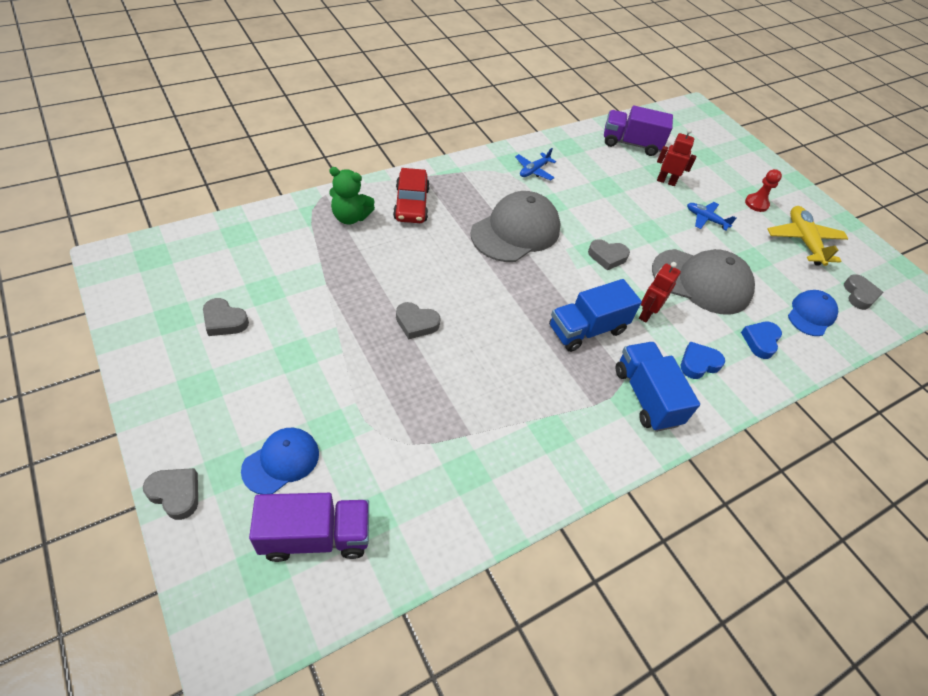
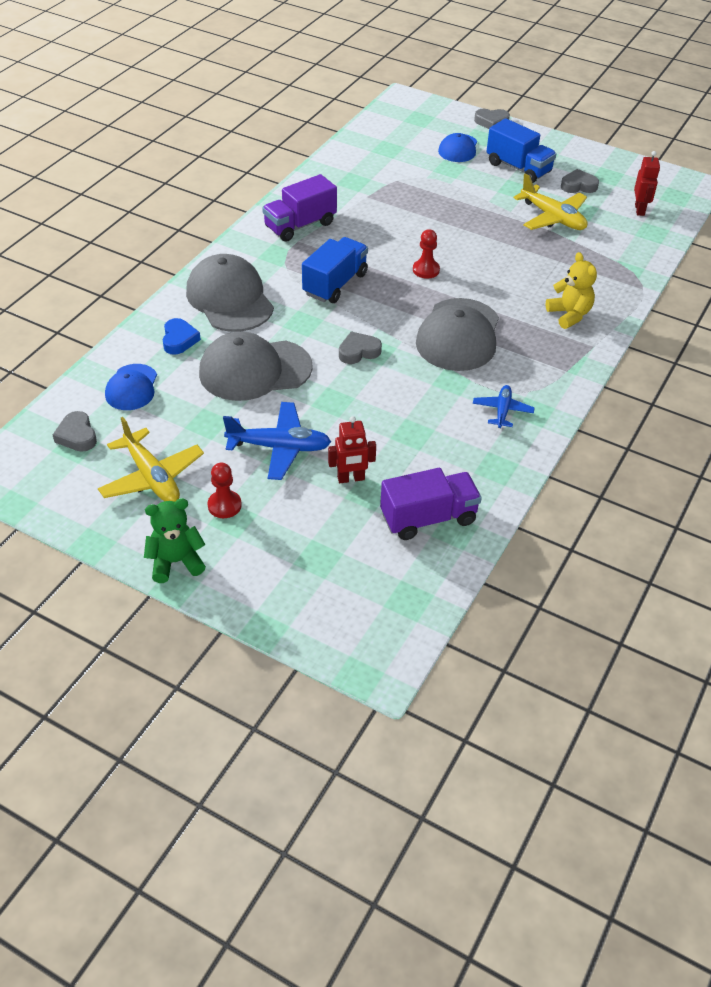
camera: 155 degrees right, 5 degrees down
(305, 296) = (552, 217): none -> yellow plane
(316, 536) = (407, 134): purple truck -> purple truck (300, 225)
(350, 217) = (599, 280): green teddy bear -> green teddy bear (176, 562)
(411, 204) = (569, 315): red car -> yellow teddy bear
(416, 323) = (462, 234): grey heart -> none
(489, 301) = (426, 270): none -> red pawn
(646, 314) = (293, 317): red robot -> red robot (640, 210)
(646, 396) = (262, 260): blue truck -> blue truck (518, 168)
(698, 363) = (230, 299): blue heart -> grey cap
(706, 219) = (279, 447): blue plane -> blue plane, size x1.68

